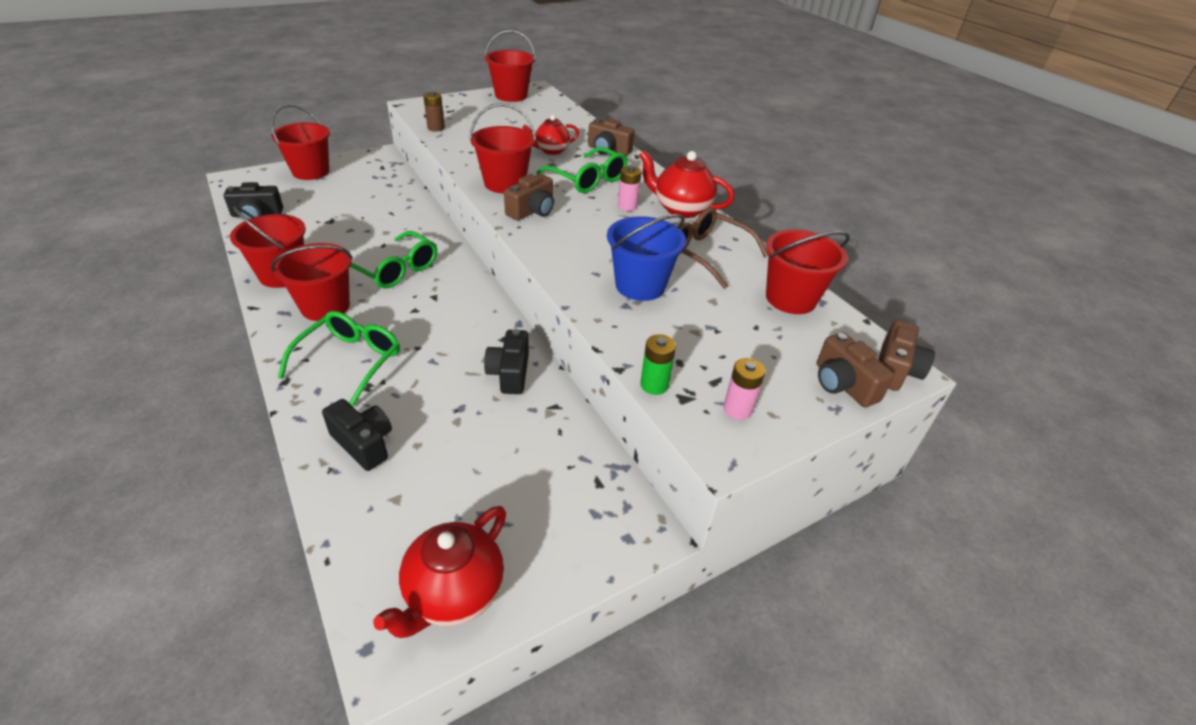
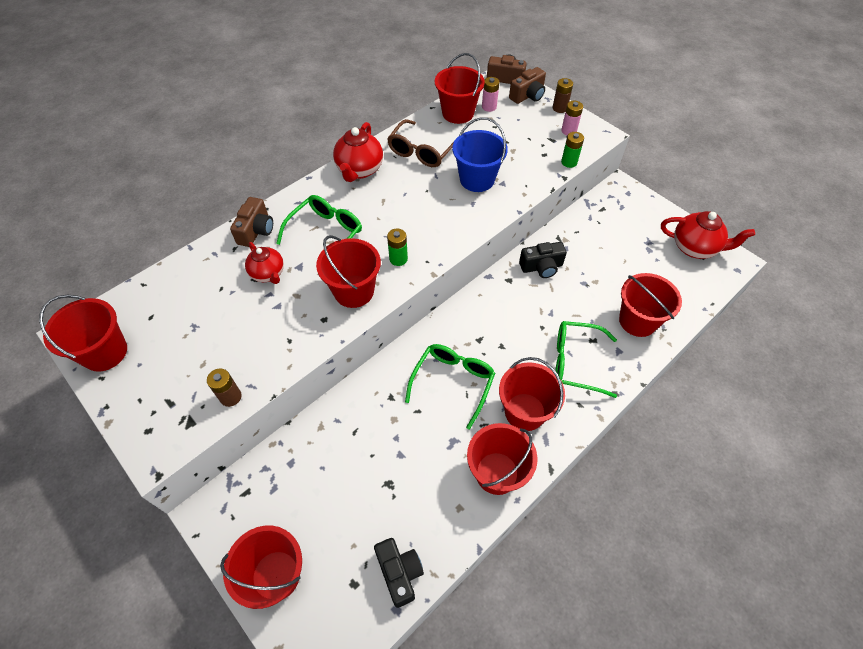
camera: 100 degrees left, 15 degrees up
(363, 443) = (637, 321): black camera -> red bucket
(532, 211) = (398, 259): brown camera -> green battery
(627, 206) = (367, 201): pink battery -> pink battery (489, 107)
(806, 416) = (559, 108): none -> brown battery

